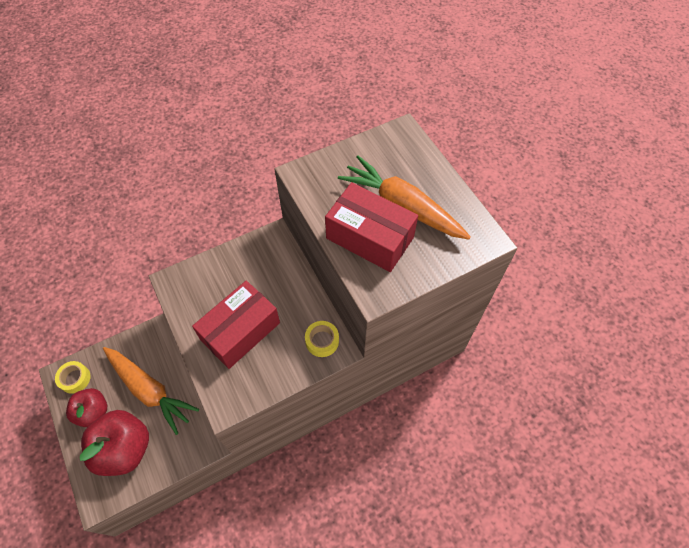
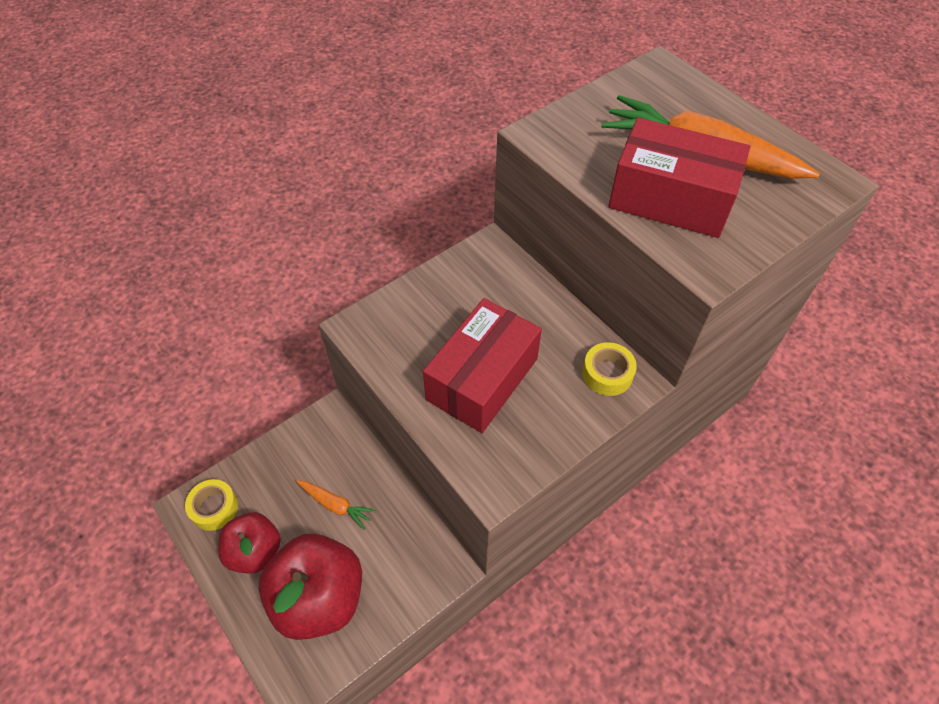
camera: 10 degrees left, 5 degrees down
(149, 390) = (335, 505): orange carrot -> orange carrot, size x0.46

